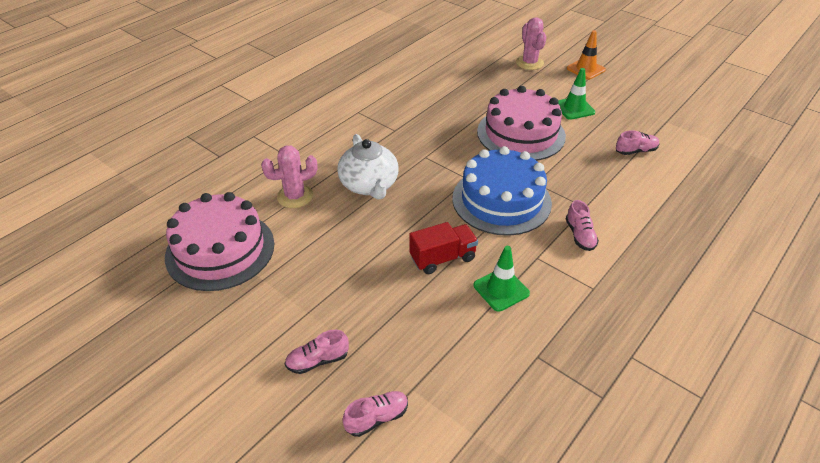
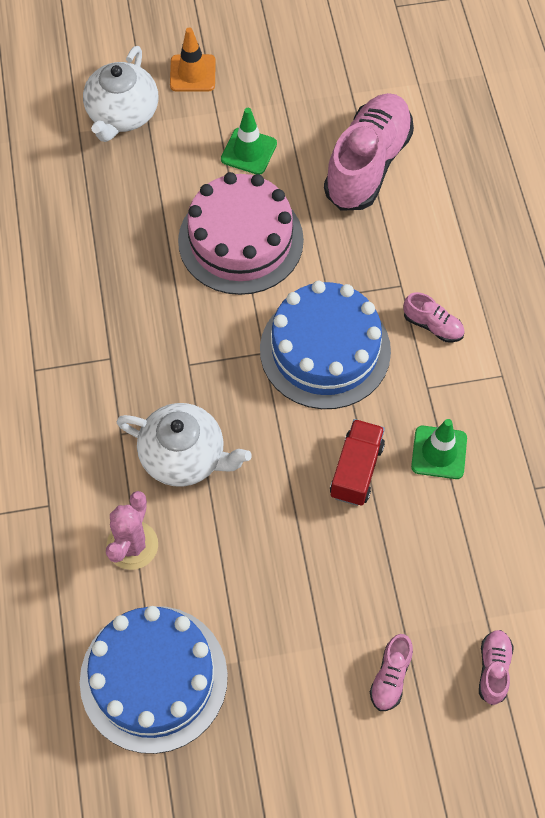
camera: 50 degrees left, 20 degrees up
(220, 250) = (153, 678): pink cake -> blue cake
(529, 63) = (122, 114): pink cactus -> white teapot
(635, 151) = (367, 165): pink shoe -> pink shoe, size x2.28

